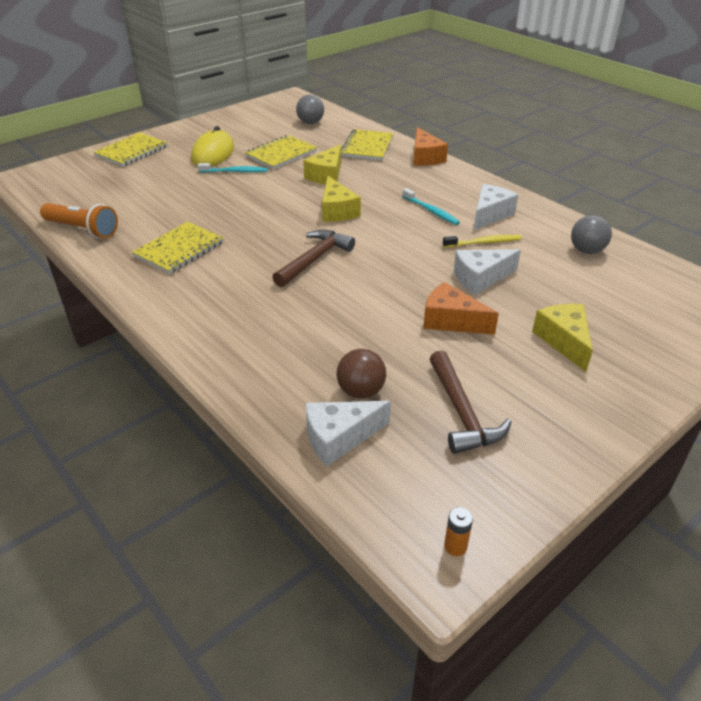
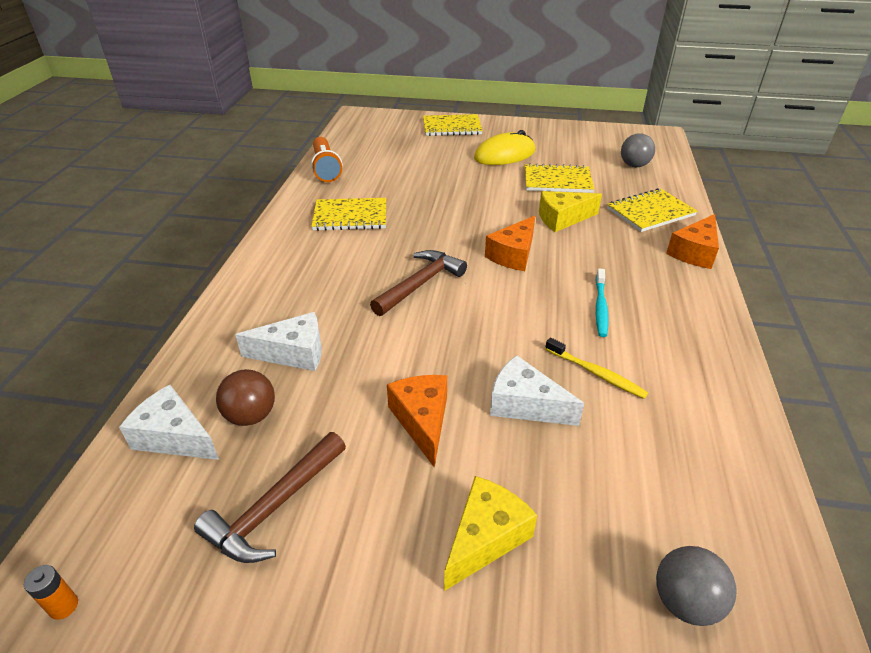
camera: 50 degrees right, 0 degrees up
(235, 172) = (494, 177): turquoise toothbrush -> none
(314, 259) = (420, 284): brown hammer -> brown hammer turned 45 degrees counterclockwise
(337, 211) = (513, 255): yellow cheese -> orange cheese
(490, 214) = (659, 350): white cheese -> white cheese (293, 353)
(586, 251) = (707, 470): grey ball -> grey ball (685, 602)

